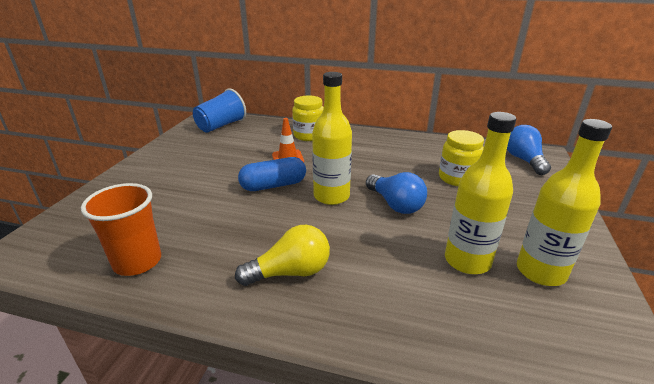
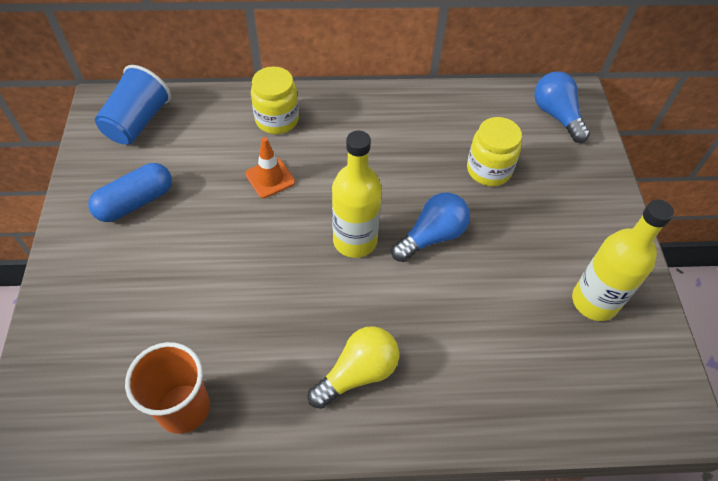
camera: 20 degrees left, 25 degrees up
(273, 185) = (276, 238): blue capsule -> blue capsule (135, 202)
(395, 204) = (432, 236): blue light bulb -> blue light bulb turned 75 degrees counterclockwise
(467, 261) = (525, 306): yellow bottle -> none

